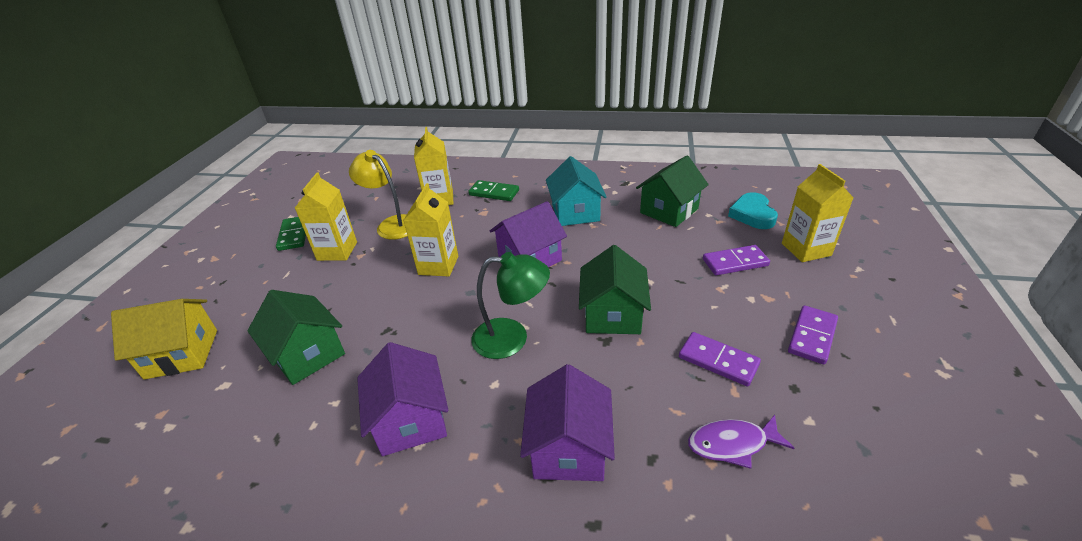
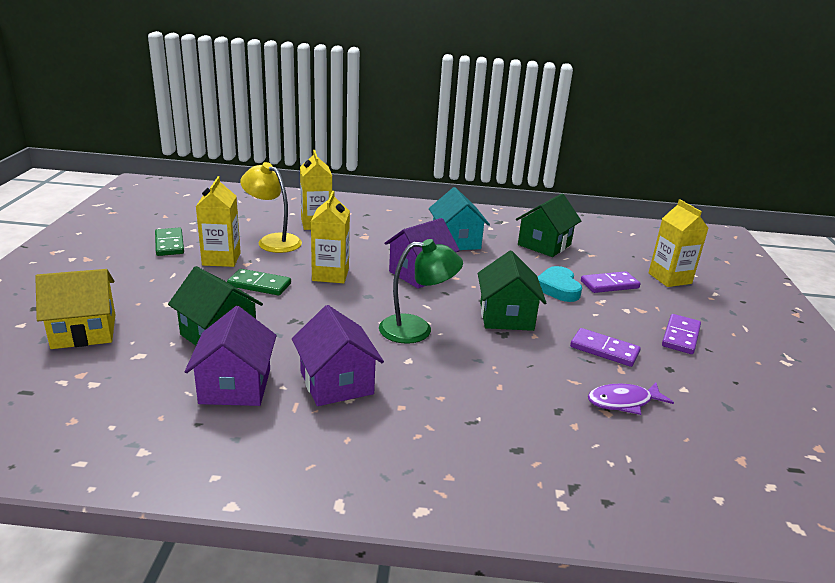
camera: 10 degrees left, 10 degrees down
(494, 193) = (371, 222): green domino -> green domino (259, 285)
(569, 448) = (486, 403): purple house -> purple house (235, 386)
(752, 215) = (620, 252): turquoise heart -> turquoise heart (558, 288)

